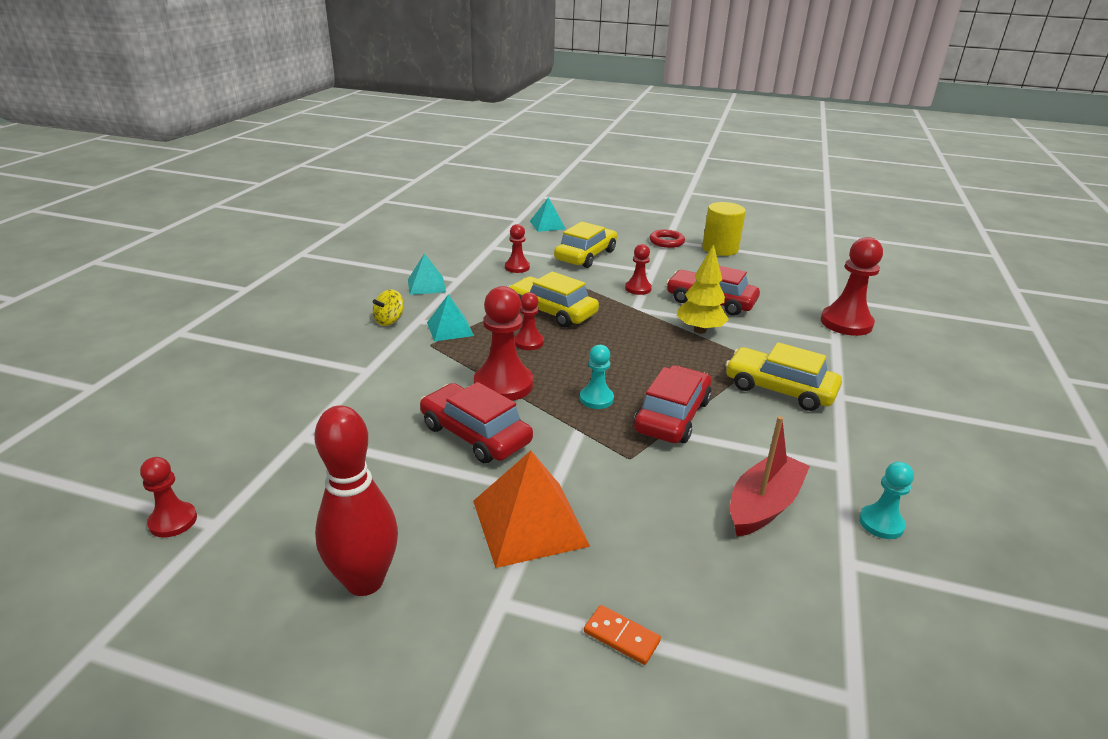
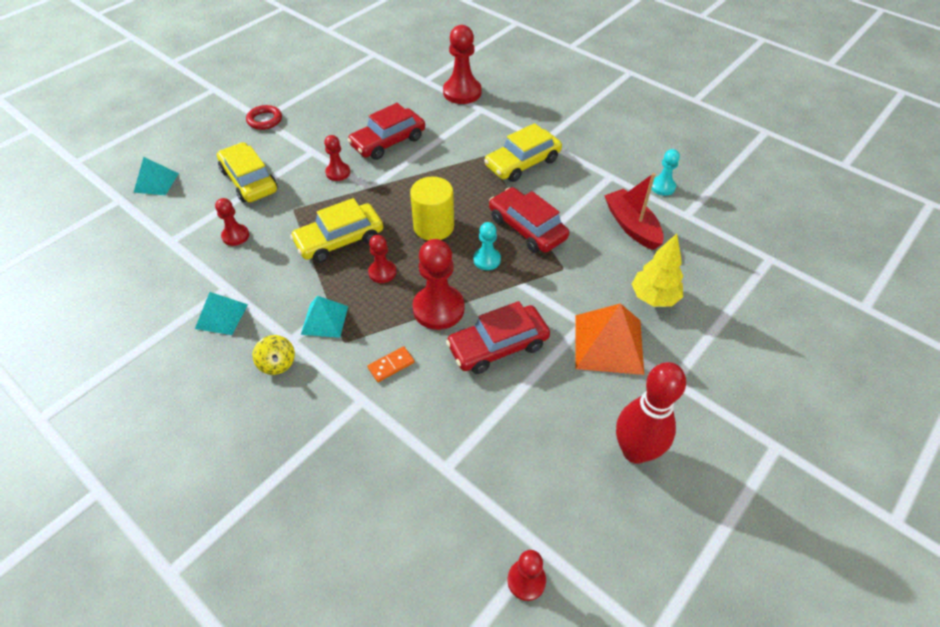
camera: 65 degrees left, 20 degrees up
(621, 636) = (713, 332): orange domino -> orange domino (391, 365)
(699, 330) = (426, 166): yellow tree -> yellow tree (654, 298)
(720, 249) = (304, 96): yellow cylinder -> yellow cylinder (433, 227)

